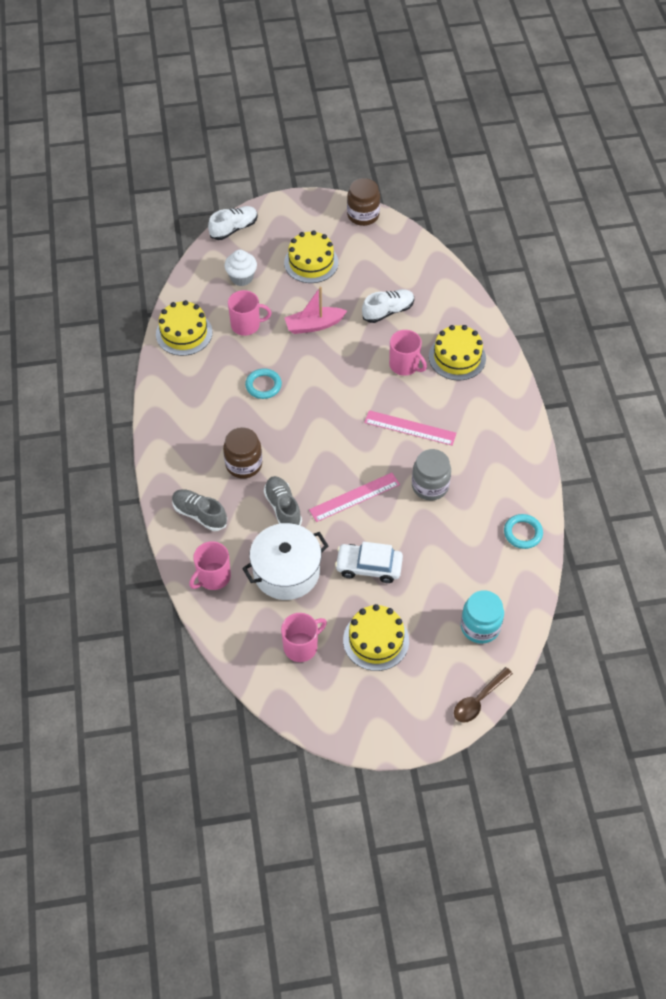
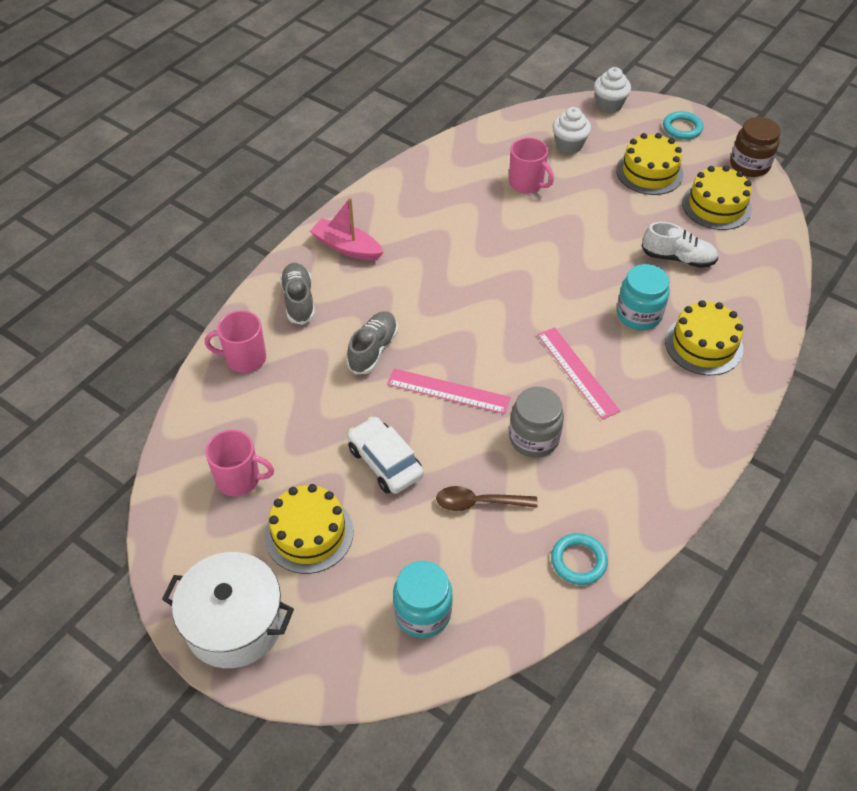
camera: 45 degrees right, 5 degrees down
(184, 333) = (465, 155): yellow cake -> yellow cake (716, 206)
(234, 229) = (609, 105): white shoe -> white cupcake
(244, 464) = (385, 289): brown jar -> none
(263, 385) = (482, 240): turquoise ring -> turquoise ring (682, 128)
(286, 571) = (308, 404): white pot -> white pot (234, 623)
(314, 325) = (589, 223): pink boat -> pink boat (347, 247)
(404, 365) = (639, 314): pink mug -> turquoise jar
(478, 700) = (332, 684): brown spoon -> brown spoon (478, 503)

